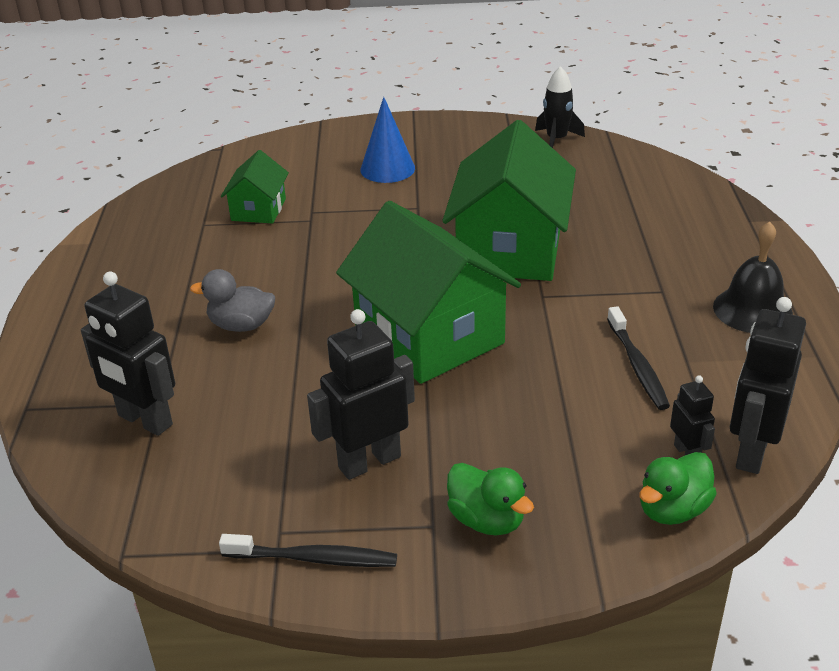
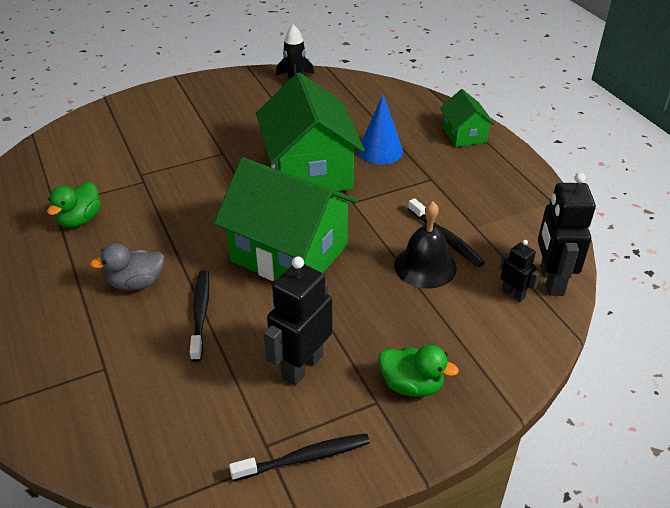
camera: 25 degrees left, 5 degrees up
(144, 420) = (100, 387): black robot -> none
(258, 209) = (95, 182): green house -> green house (464, 135)
(290, 374) = (200, 313): none -> black toothbrush
(387, 169) = (181, 126): blue cone -> blue cone (380, 151)
(672, 510) = (527, 337): green duck -> green duck (80, 219)
(752, 310) = (495, 179): black bell -> black bell (425, 266)

